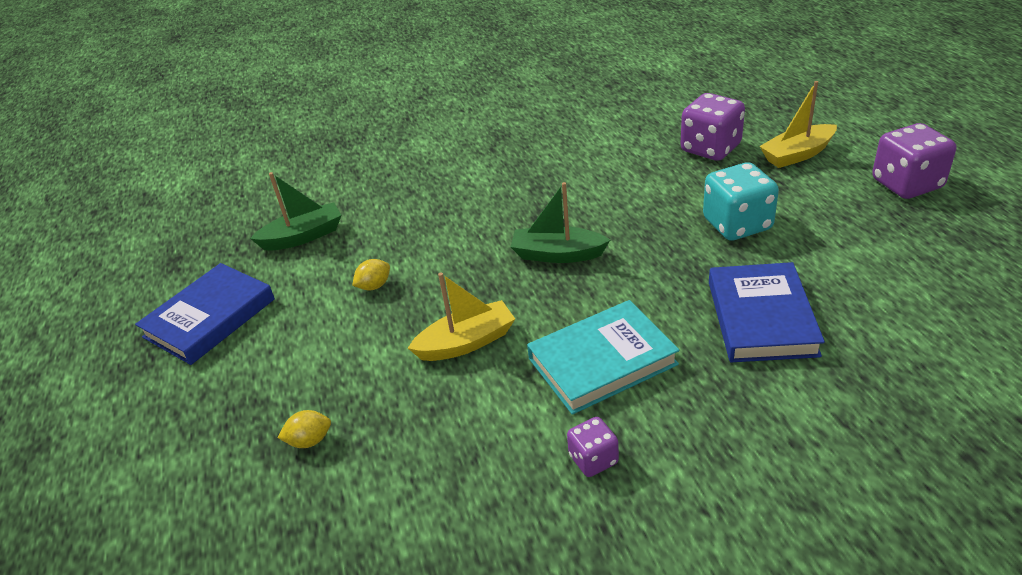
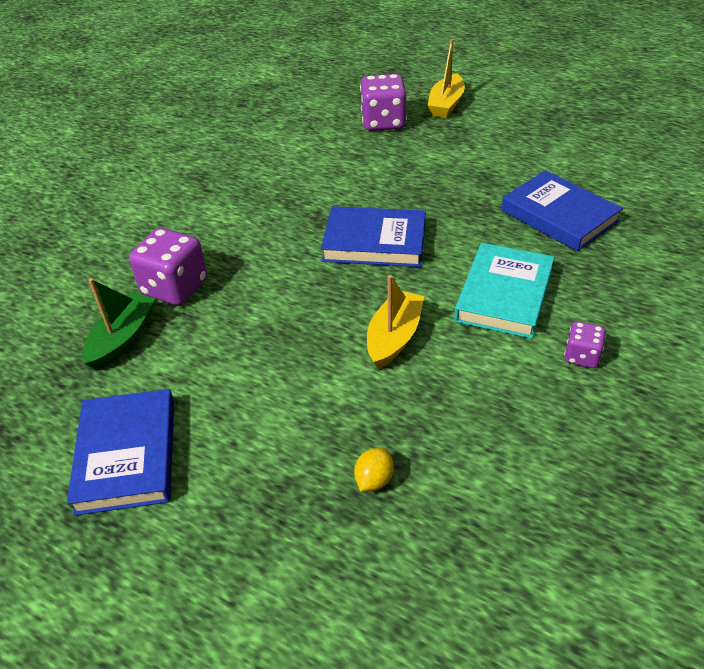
camera: 45 degrees left, 5 degrees up
(374, 286) = (256, 340): yellow lemon -> none
(557, 254) = (374, 242): green boat -> blue book
(737, 224) = (468, 165): turquoise dice -> none
(906, 184) = (532, 98): purple dice -> purple dice (175, 287)

